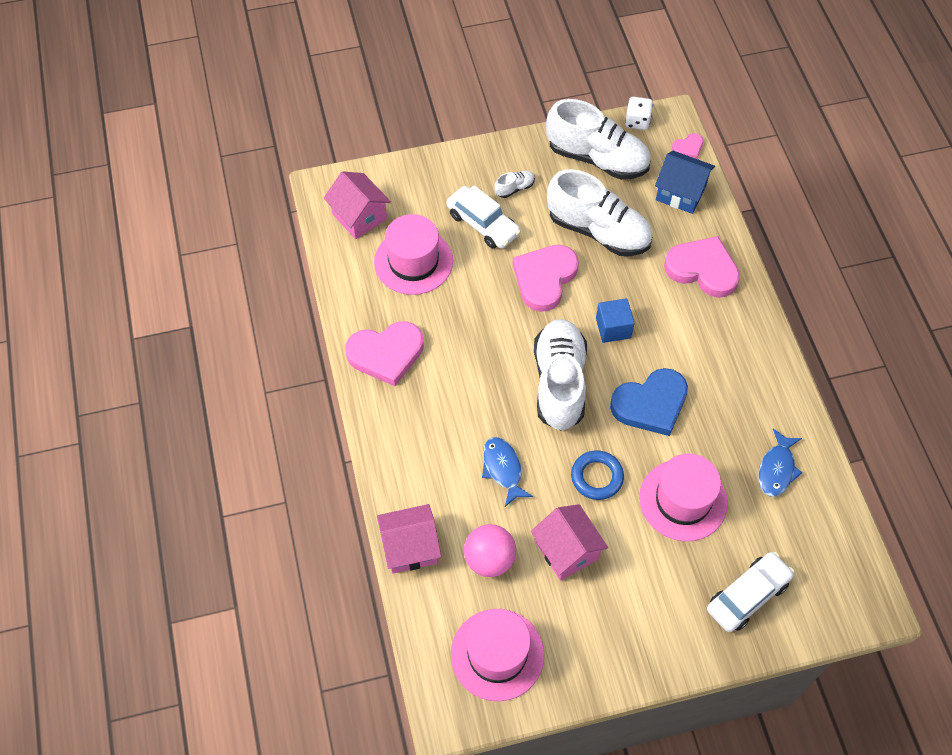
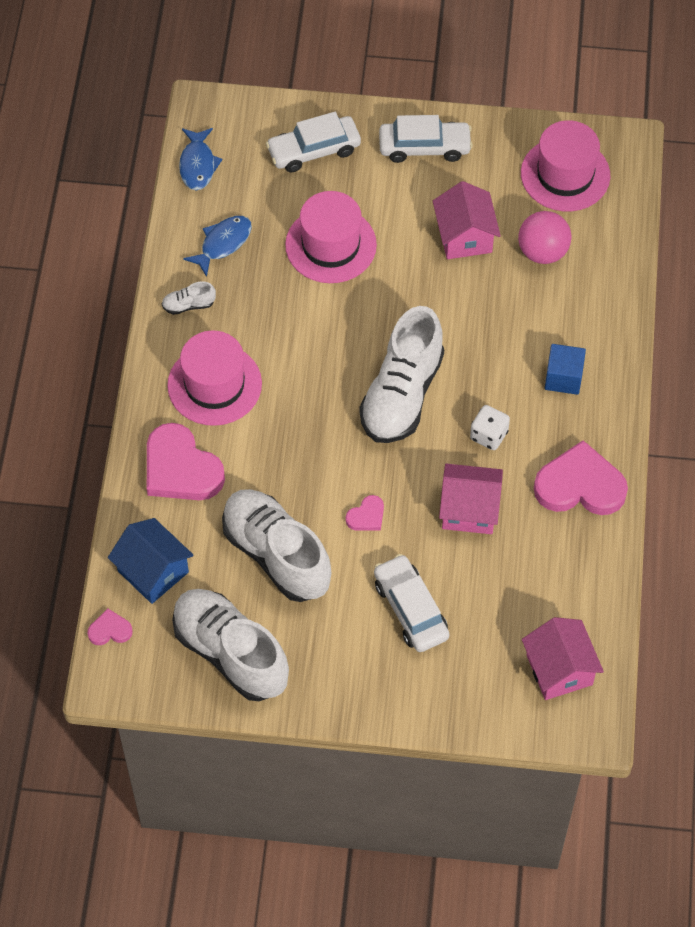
camera: 160 degrees left, 0 degrees up
(410, 547) = (616, 285): pink house -> pink house (469, 510)
(413, 261) = (512, 587): pink hat -> pink hat (214, 384)
(503, 469) = (497, 327): blue fish -> blue fish (198, 165)
(514, 188) = (352, 645): white shoe -> white shoe (188, 305)
(544, 278) = (366, 516): pink heart -> pink heart, size x0.47
(597, 477) = (405, 291): blue ring -> none
(613, 328) = (316, 434): blue cube -> blue cube (563, 378)
(637, 121) = (153, 690): white dice -> white dice (489, 435)
(645, 637) = (424, 147): none -> white car
(650, 404) = (316, 342): blue heart -> none

